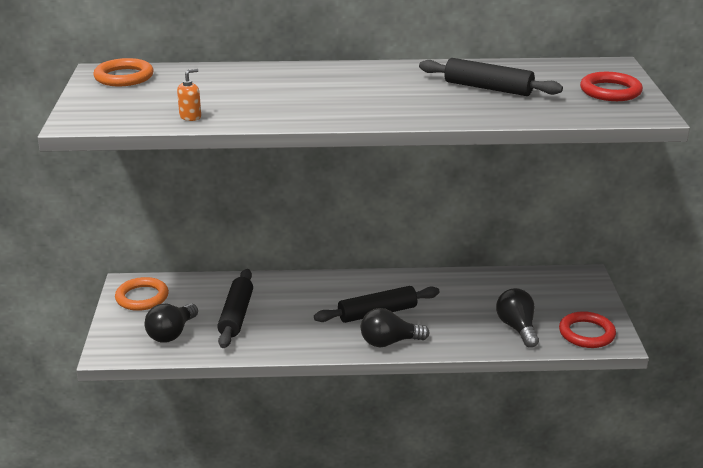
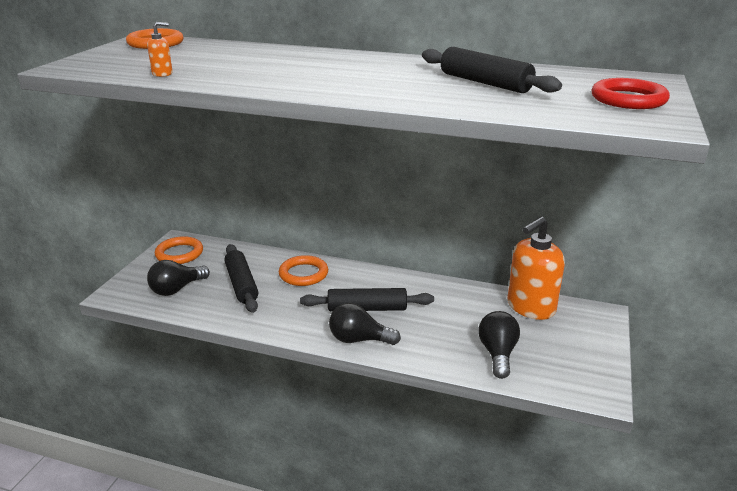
camera: 20 degrees right, 0 degrees up
(236, 315) = (241, 284): black rolling pin -> black rolling pin turned 45 degrees counterclockwise
(292, 292) = (303, 274): none -> orange ring
(523, 282) = (530, 307): none -> orange soap dispenser
(586, 333) = (571, 377): red ring -> none

